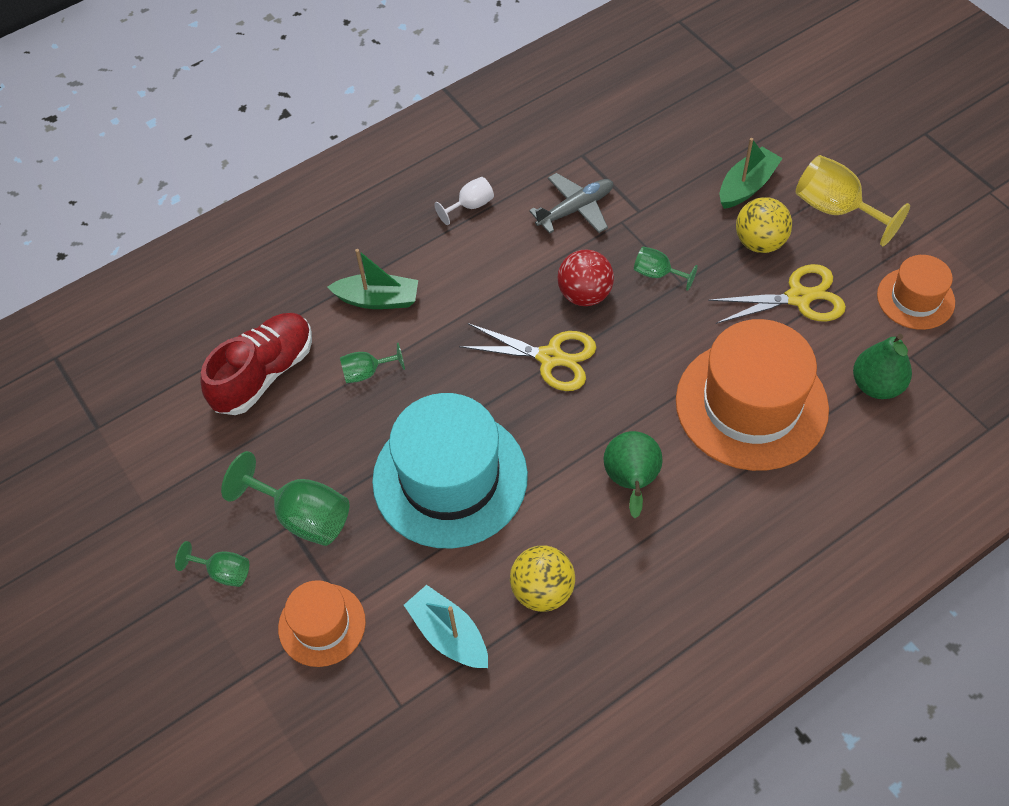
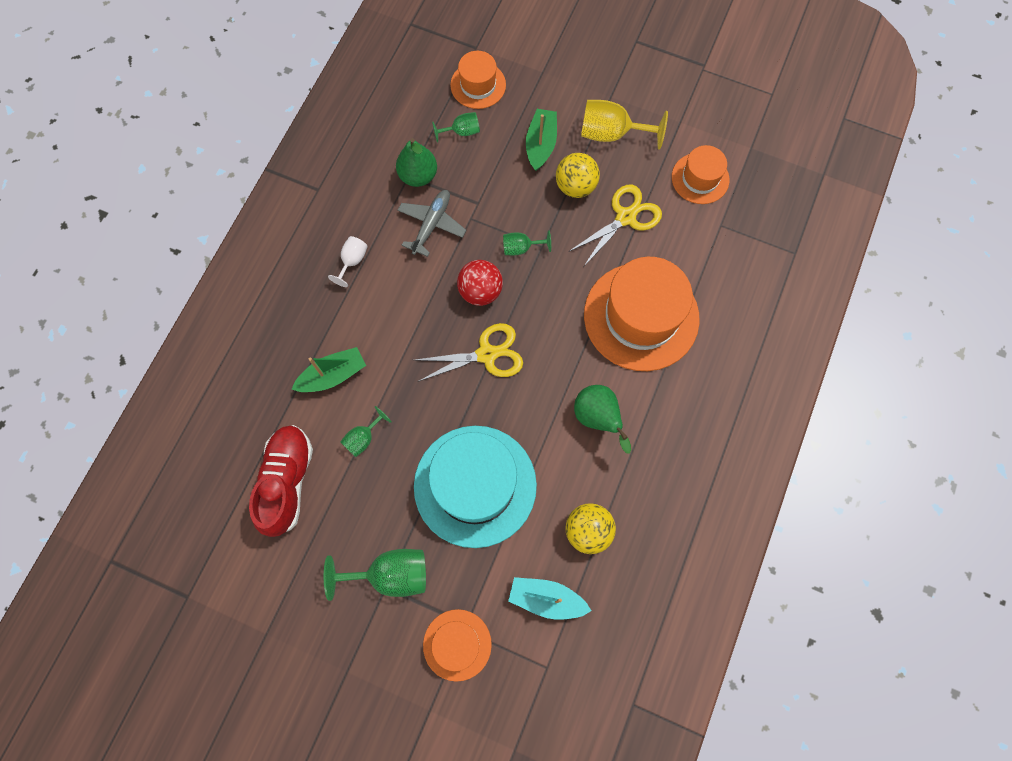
camera: 35 degrees left, 15 degrees up
(223, 572) = (362, 649): green goblet -> green goblet (461, 132)
(714, 103) = (478, 85): none -> orange hat
(876, 385) = (711, 258): green pear -> green pear (418, 176)

